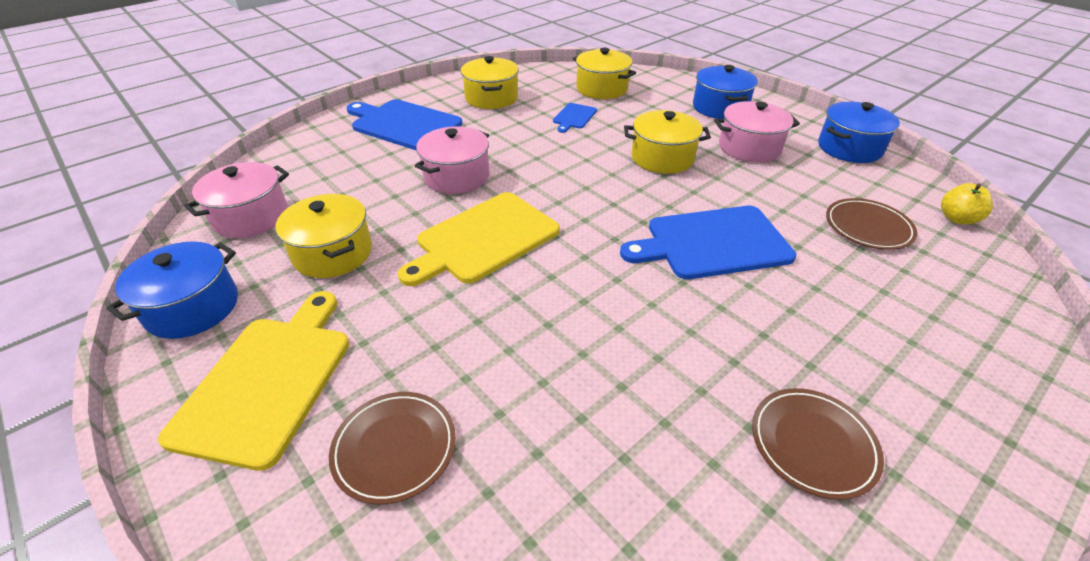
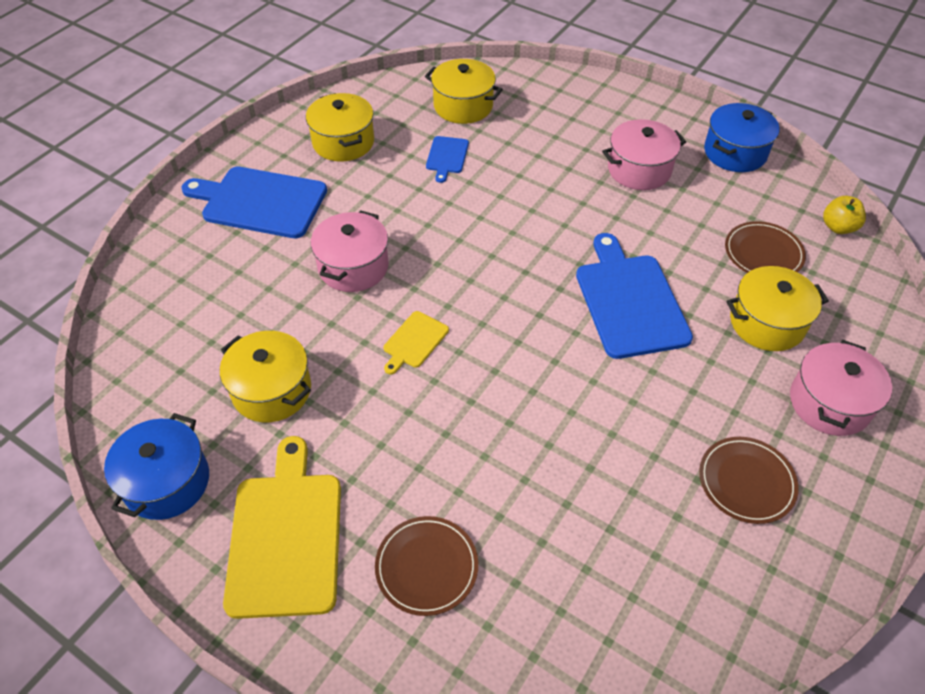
camera: 15 degrees left, 10 degrees up
(251, 217) = (159, 364): pink pot -> pink pot (829, 403)
(483, 239) = (414, 341): yellow cutting board -> yellow cutting board, size x0.49
(662, 158) = (556, 200): yellow pot -> yellow pot (767, 323)
(712, 243) = (629, 301): blue cutting board -> blue cutting board turned 105 degrees clockwise
(720, 107) = (597, 115): blue pot -> none

